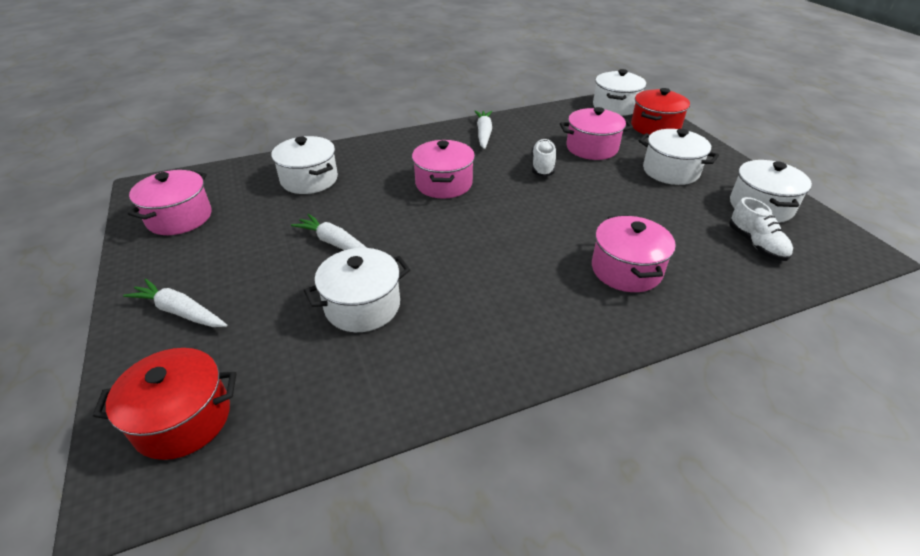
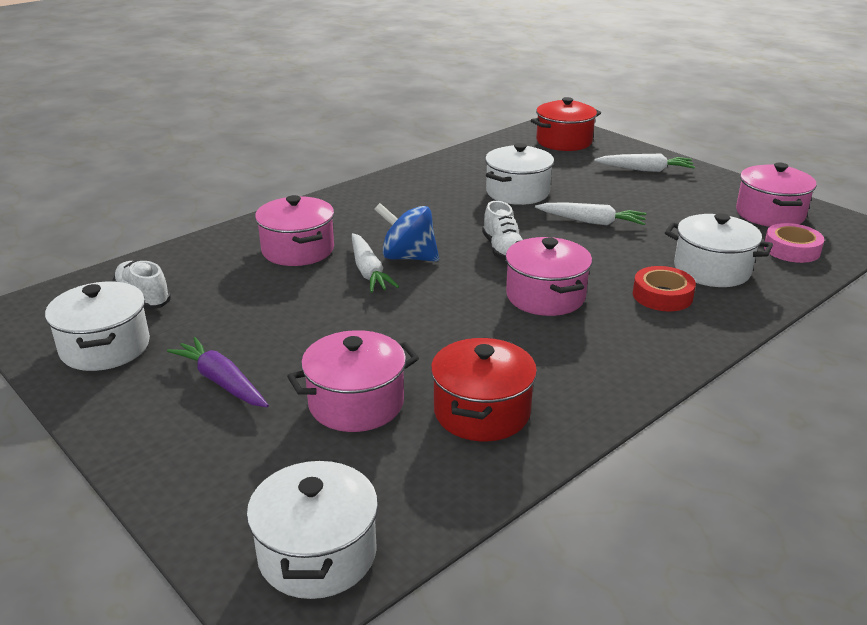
camera: 160 degrees right, 10 degrees down
(229, 183) = (791, 249): none -> pink tape
(367, 169) = (662, 295): none -> red tape
(484, 134) = (559, 394): white carrot -> white carrot (368, 271)
(526, 239) = (408, 257): none -> blue spinning top
(542, 166) = (426, 349): white shoe -> white shoe (503, 250)
(655, 127) = (227, 494): red pot -> red pot (482, 412)
(670, 171) = (221, 382): white pot -> purple carrot

